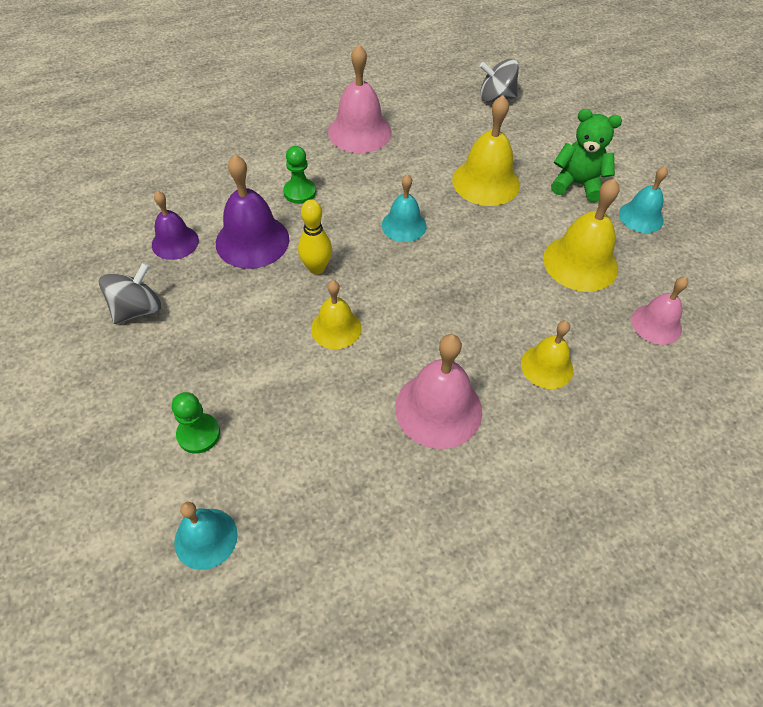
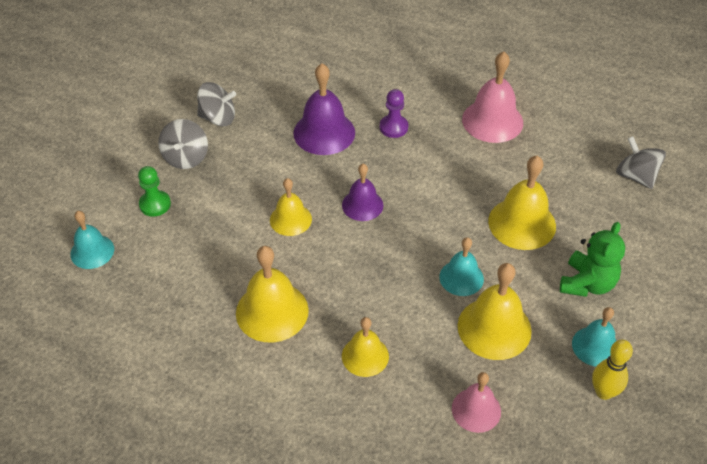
camera: 55 degrees right, 5 degrees down
(161, 368) = (186, 157): none -> grey spinning top
(175, 242) = (286, 98): purple bell -> purple bell (362, 205)
(300, 192) = (393, 127): green pawn -> purple pawn
(316, 268) = (333, 178): yellow bowling pin -> yellow bowling pin (604, 392)
(404, 225) = (421, 201): turquoise bell -> turquoise bell (461, 278)
(438, 409) = (272, 311): pink bell -> yellow bell
(577, 184) = (587, 283): green teddy bear -> green teddy bear turned 45 degrees clockwise

